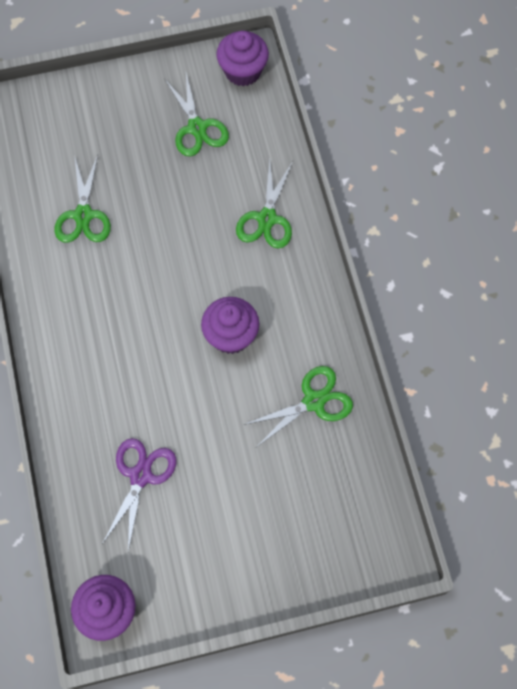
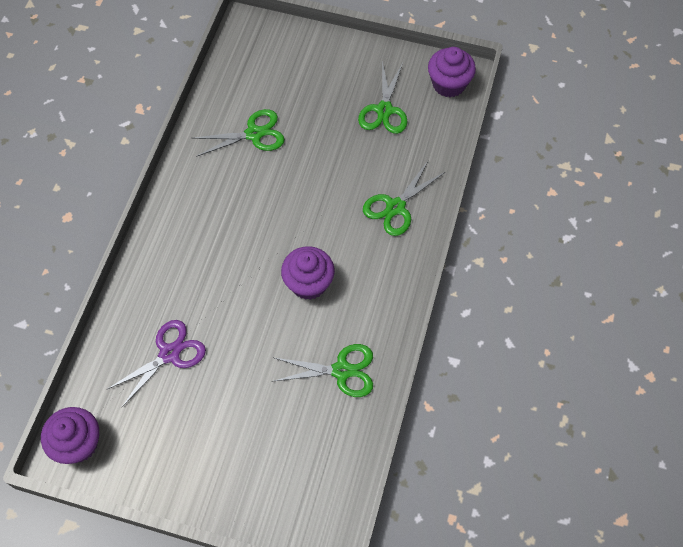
camera: 30 degrees right, 5 degrees down
(83, 215) = (254, 134): green scissors -> green scissors turned 135 degrees counterclockwise

